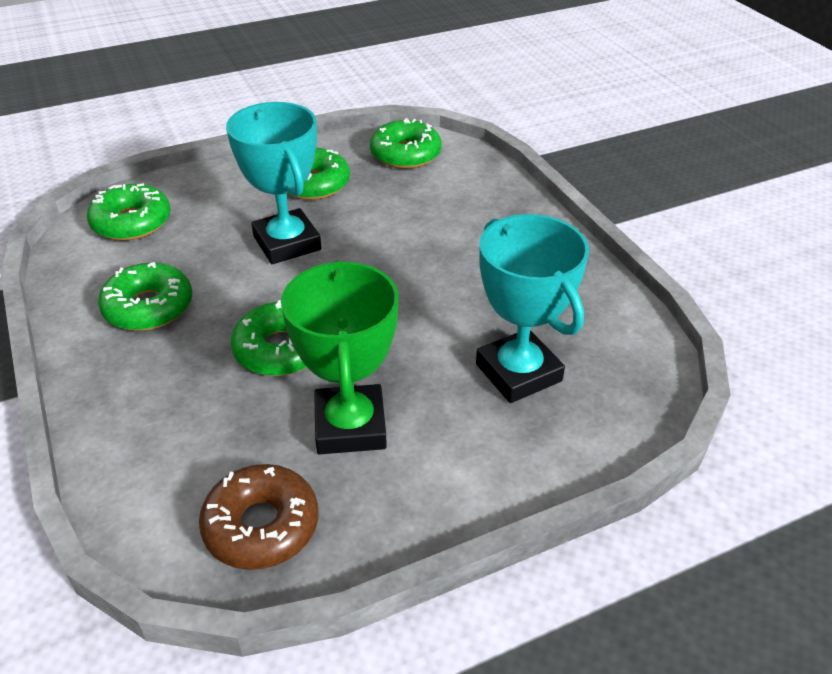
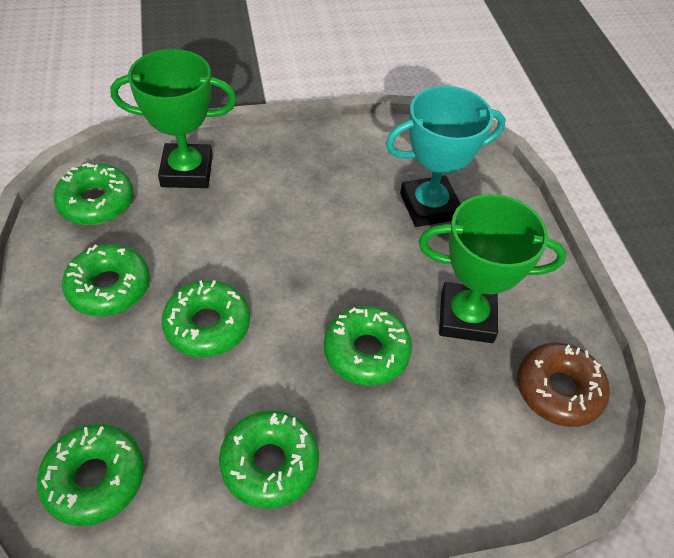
camera: 80 degrees left, 10 degrees up
(287, 243) = (207, 325): turquoise trophy -> green donut
(472, 190) = (187, 171): none -> green trophy

